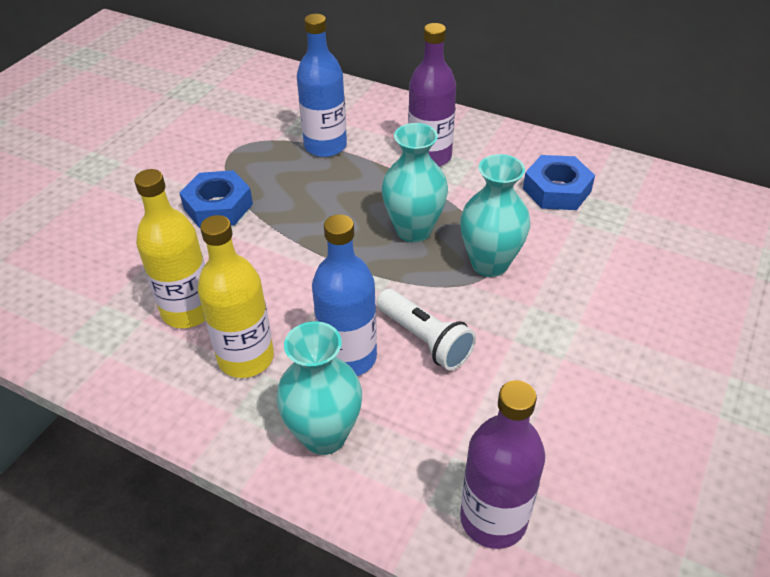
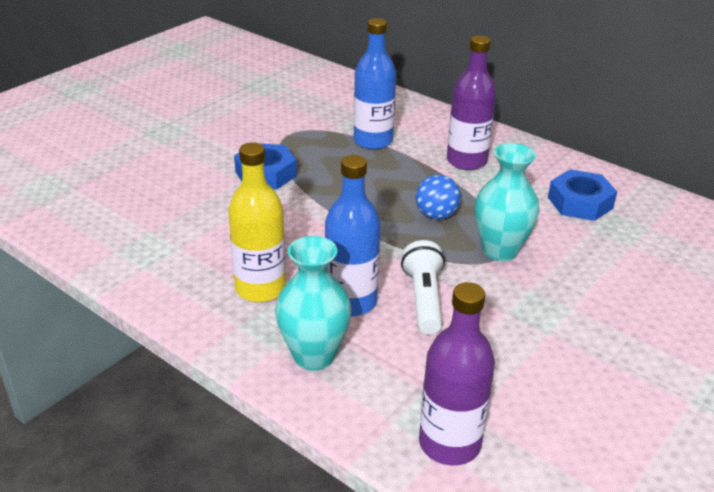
camera: 10 degrees right, 10 degrees down
(188, 311) = (219, 246): yellow bottle -> none
(413, 230) = (436, 215): turquoise vase -> blue ball
(425, 339) = (424, 299): white flashlight -> white flashlight turned 150 degrees counterclockwise

